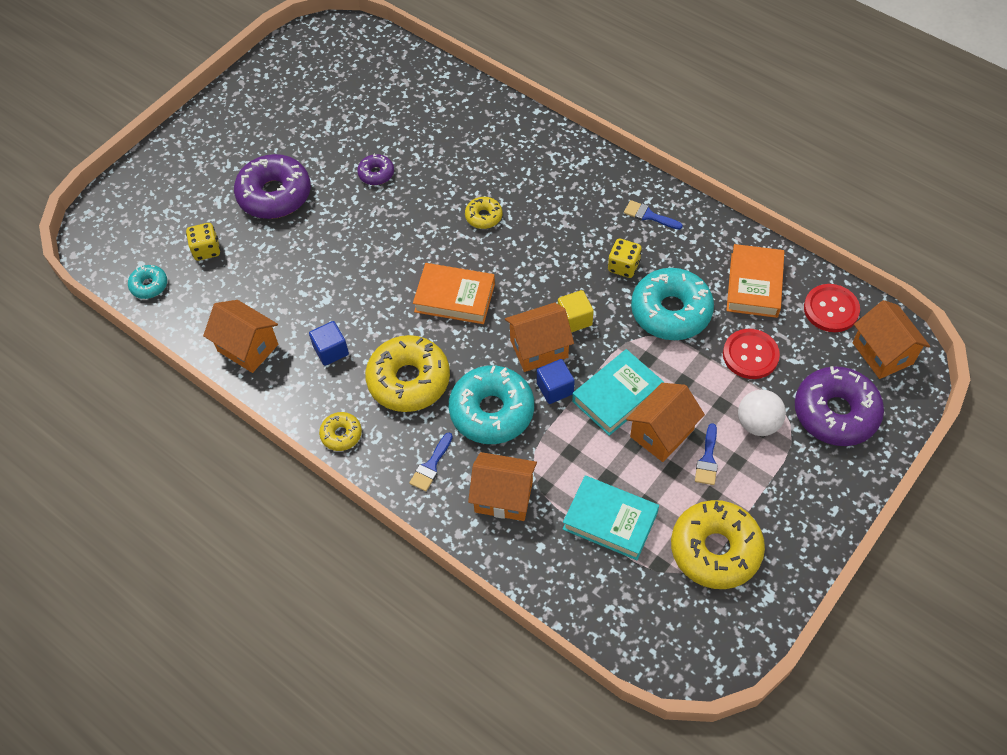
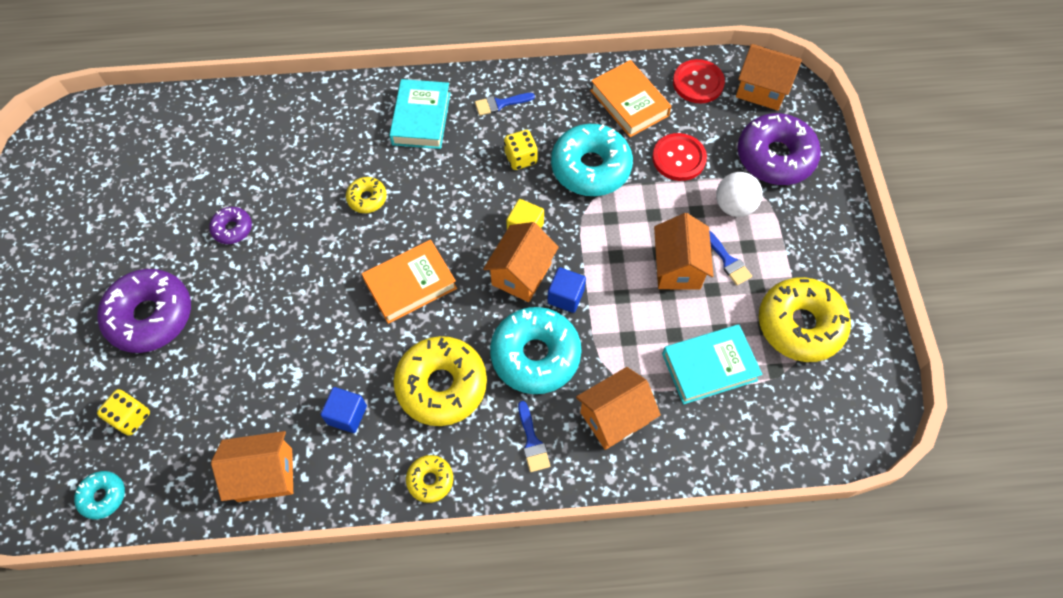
camera: 45 degrees left, 5 degrees up
(617, 396) = (617, 264): turquoise book -> turquoise book (421, 118)

